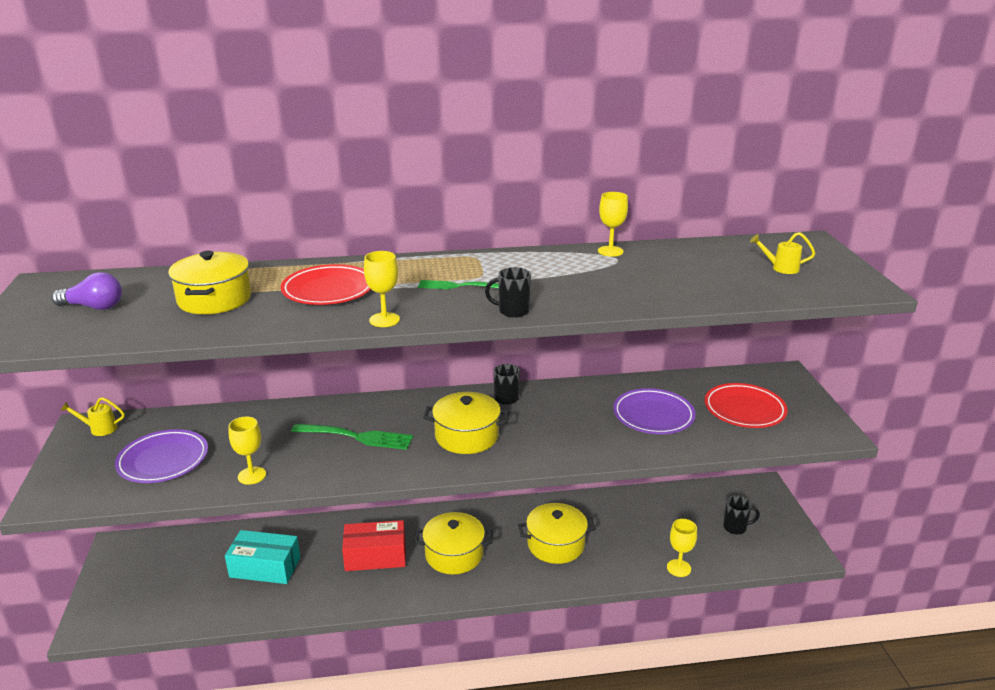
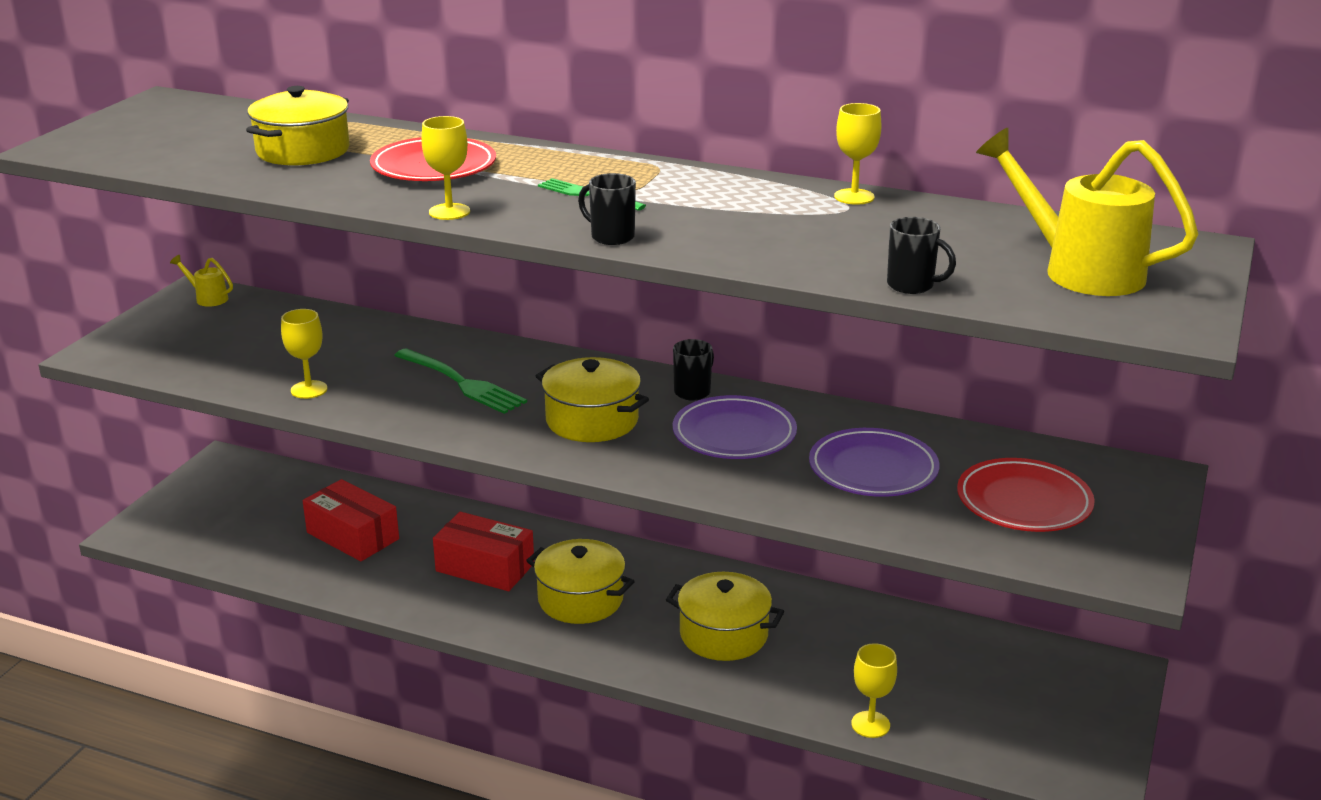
camera: 30 degrees right, 0 degrees up
(94, 307) = (181, 133): purple light bulb -> none
(163, 460) = (238, 348): purple plate -> purple plate (734, 434)
(265, 567) = (352, 536): turquoise box -> red box
(735, 527) = (1014, 707): black mug -> black mug (912, 285)
(781, 268) = (1079, 270): yellow watering can -> yellow watering can, size x2.21

